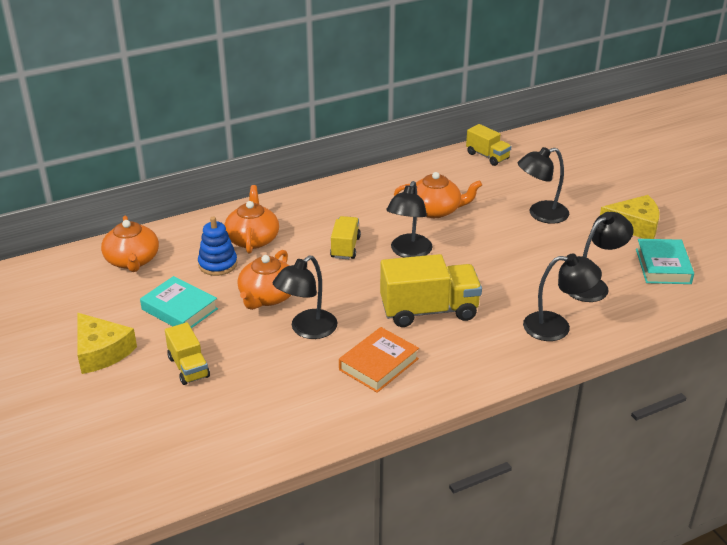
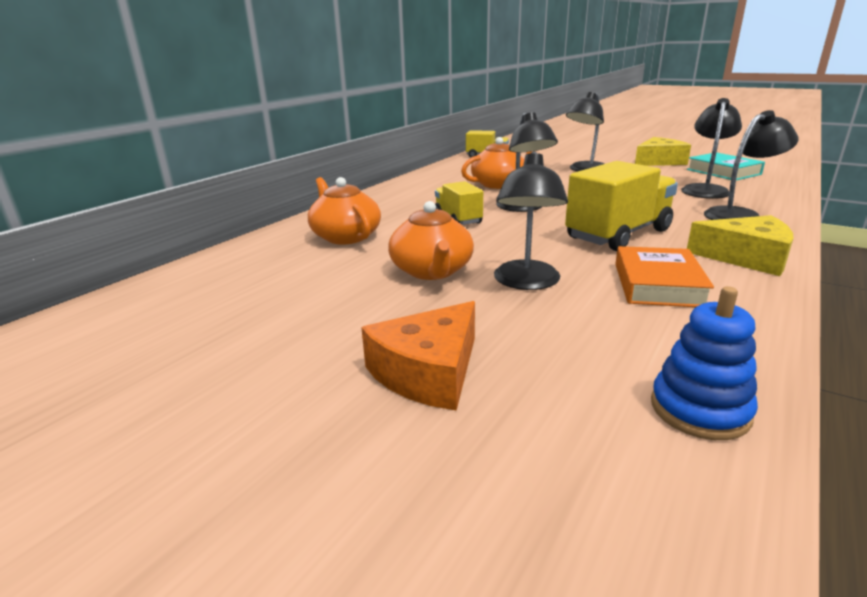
camera: 30 degrees left, 10 degrees down
(101, 352) = (244, 407): yellow cheese -> yellow cheese (746, 257)
(132, 260) = (197, 290): orange teapot -> none
(179, 309) = (327, 314): turquoise book -> none
(188, 367) = (428, 372): yellow truck -> orange cheese
(218, 264) = (328, 263): blue stacking toy -> blue stacking toy (699, 409)

